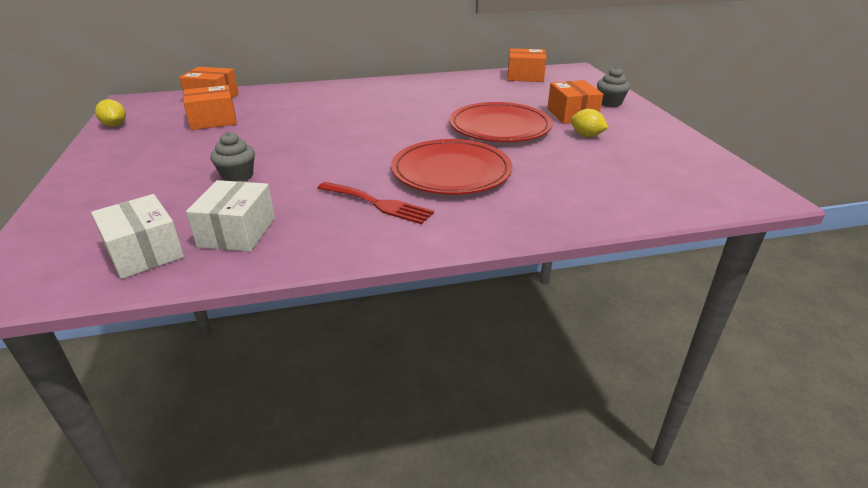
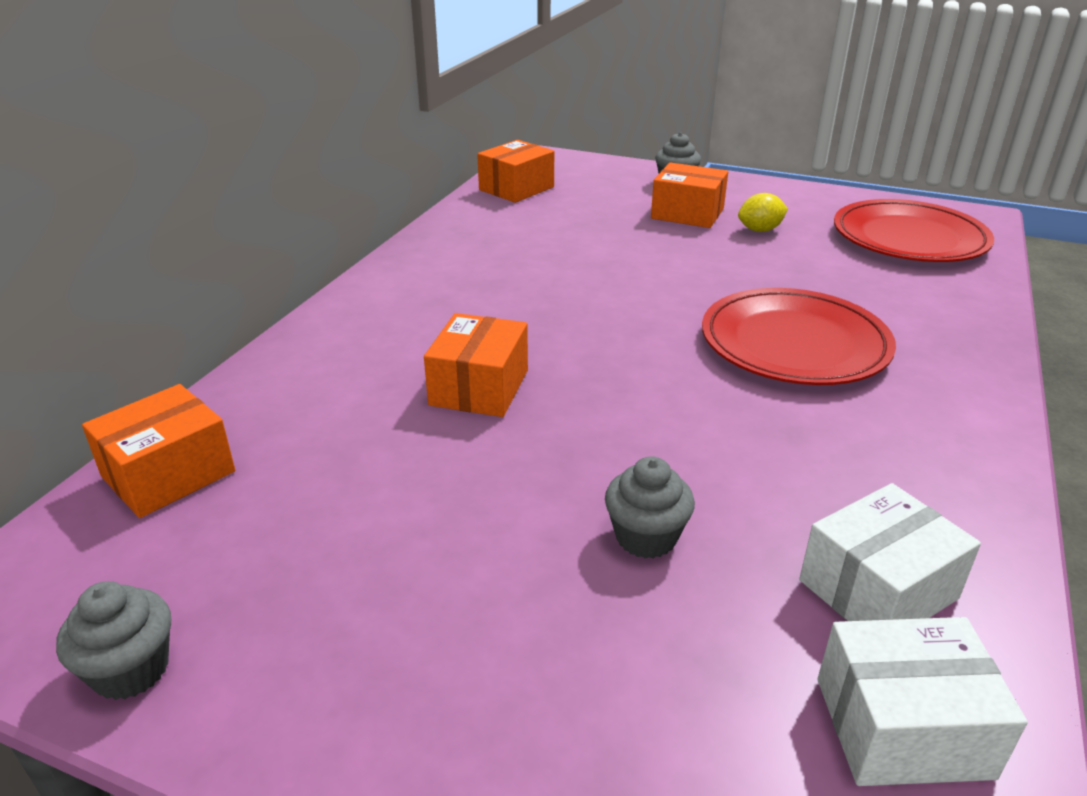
camera: 55 degrees left, 0 degrees up
(115, 125) = (131, 670): yellow lemon -> grey cupcake
(213, 120) = (314, 503): orange box -> orange box (479, 387)
(237, 232) = (877, 589): white box -> white box turned 75 degrees counterclockwise
(378, 204) = (857, 428): red fork -> none
(500, 127) = (678, 265): red plate -> red plate (909, 238)

